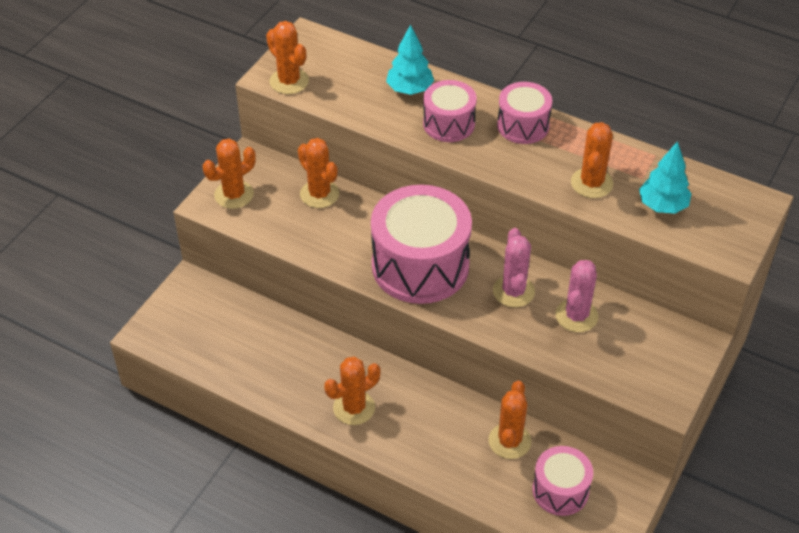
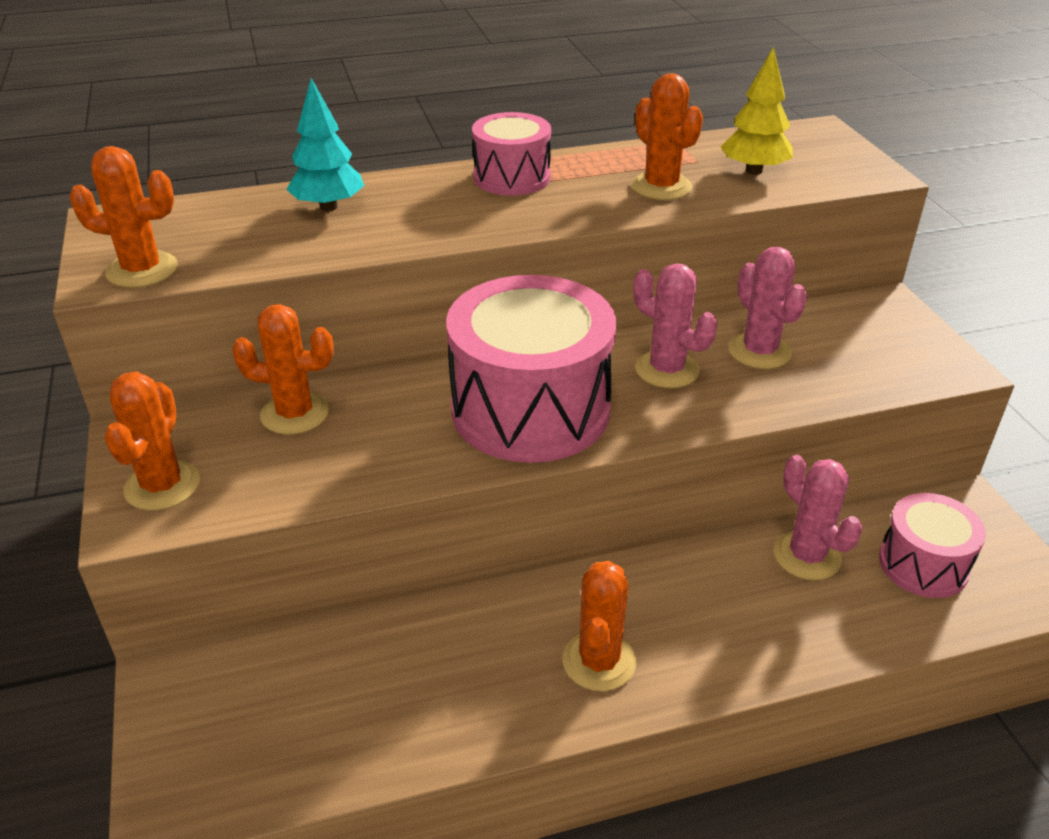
camera: 45 degrees left, 10 degrees down
(449, 124) = (426, 213): pink drum -> none
(509, 441) = (807, 556): orange cactus -> pink cactus
(662, 206) = (754, 171): turquoise tree -> yellow tree

